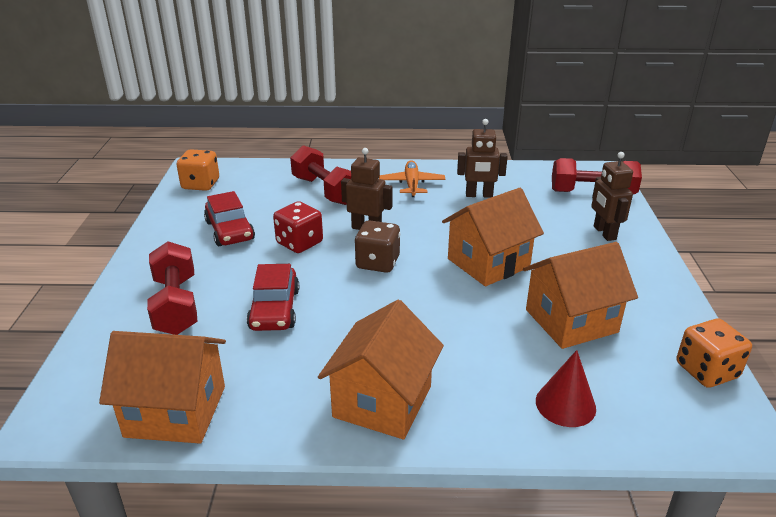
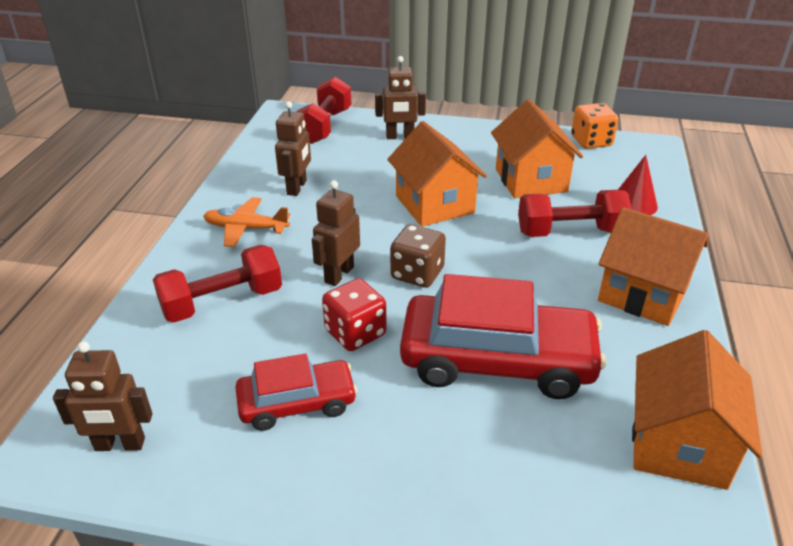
camera: 80 degrees left, 5 degrees up
(176, 305) = (479, 457): red dumbbell -> red dumbbell (570, 232)
(200, 184) = (120, 445): orange dice -> brown robot
(274, 309) = (497, 360): red car -> red car, size x1.77

